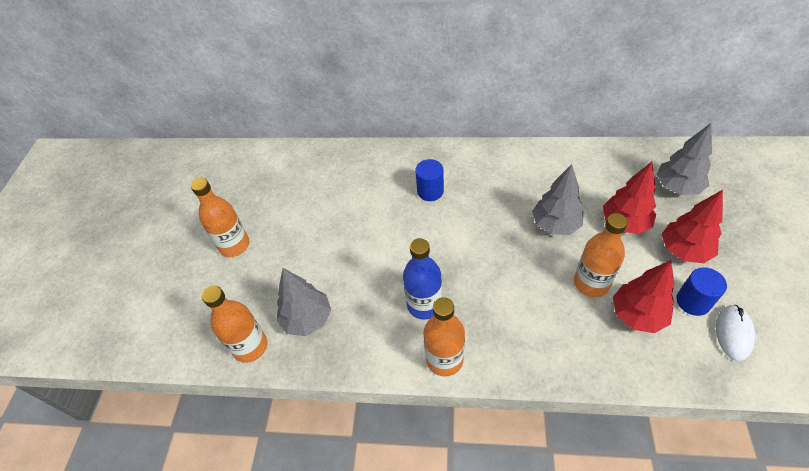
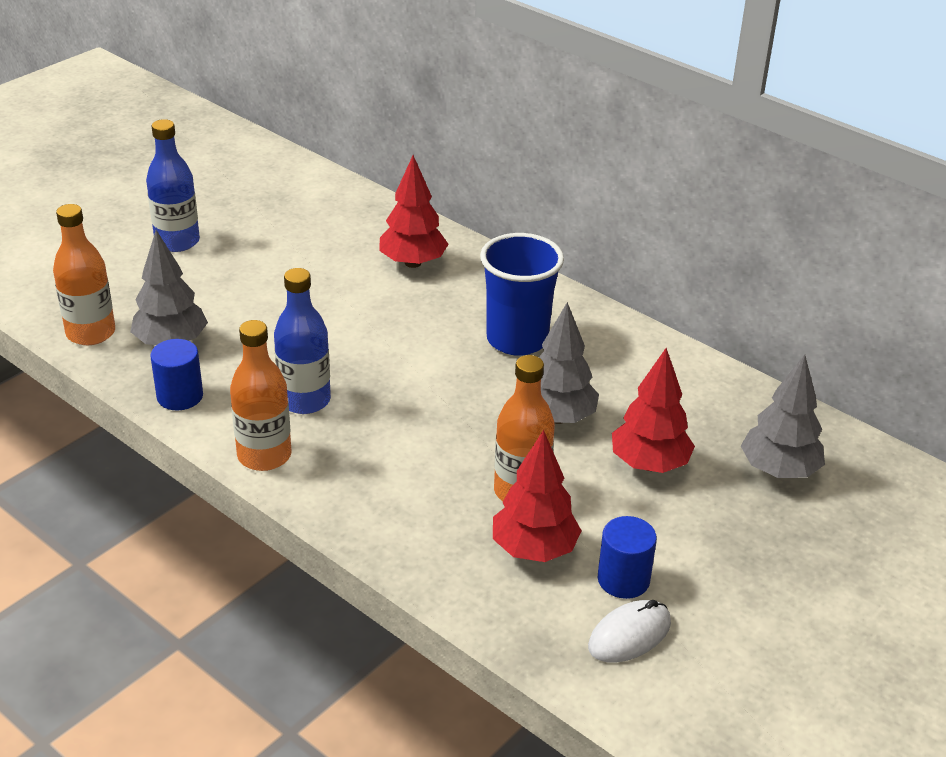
camera: 30 degrees right, 15 degrees down
(234, 245) = (177, 242): orange bottle -> blue bottle
(430, 191) = (451, 306): blue cylinder -> blue cylinder (180, 396)
(484, 190) = (517, 339): none -> blue cup
(684, 250) = (687, 531): red tree -> red tree (413, 263)

